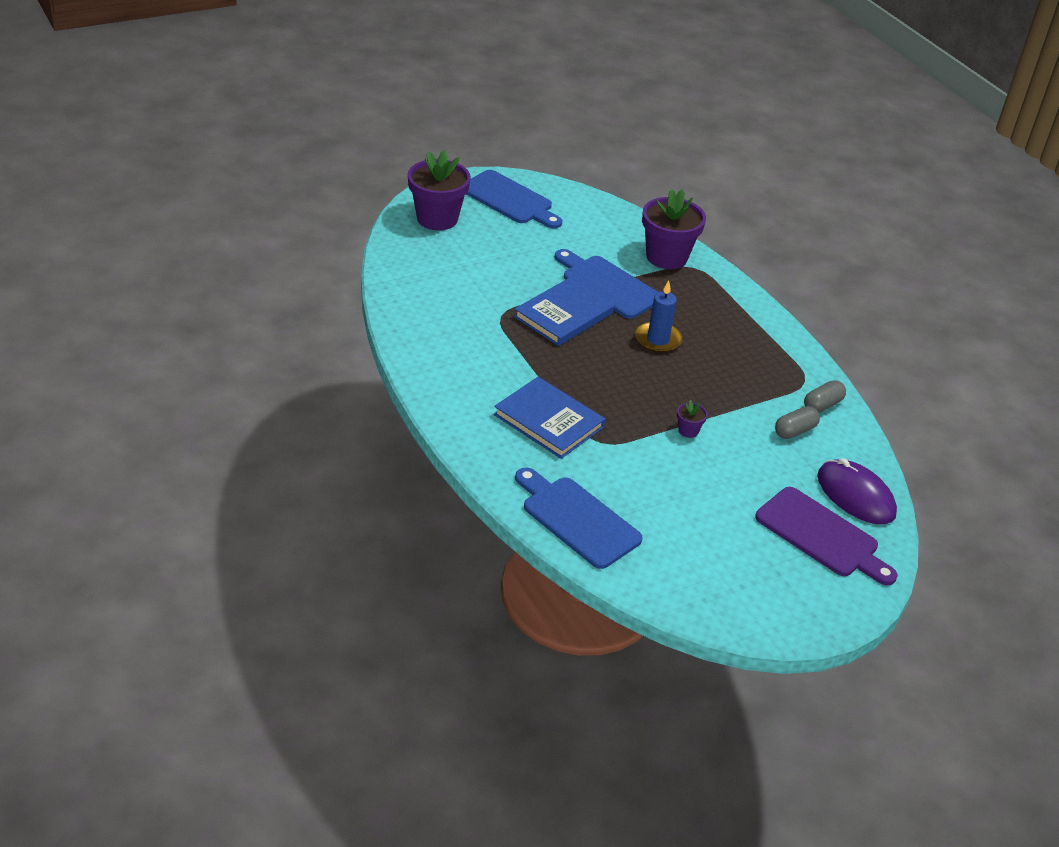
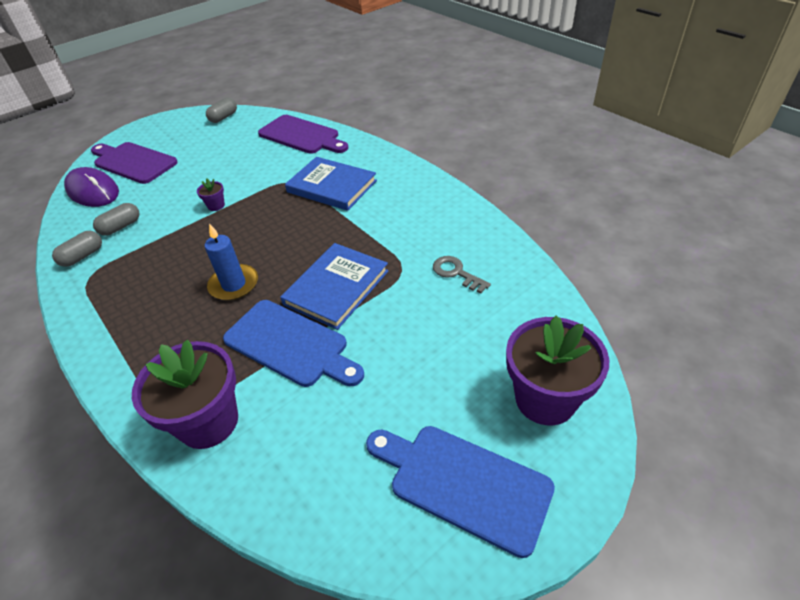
camera: 175 degrees right, 5 degrees up
(454, 301) = (456, 273): none -> grey key
(577, 519) = (301, 136): blue cutting board -> purple cutting board
(702, 600) = (223, 117): none -> grey capsule

